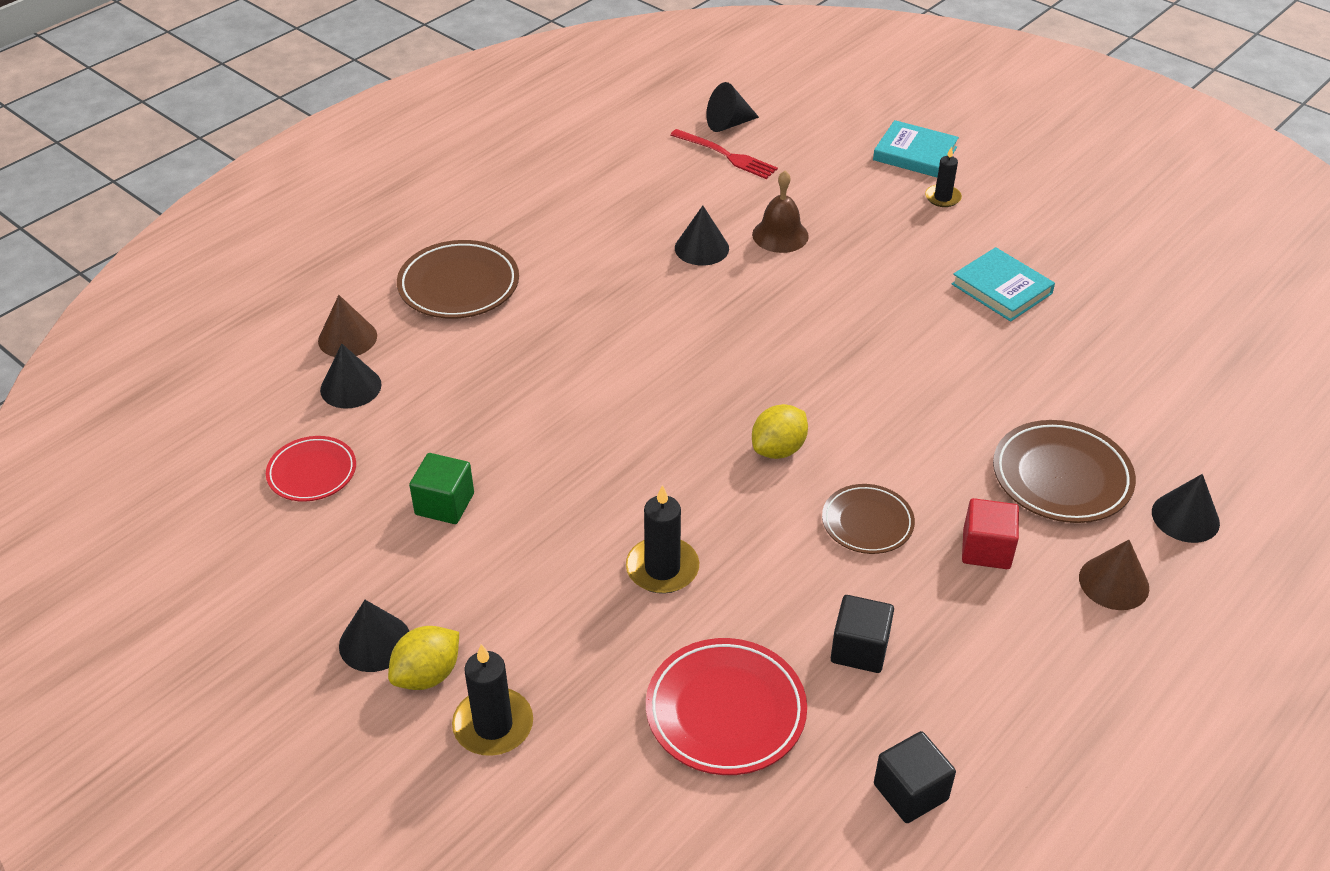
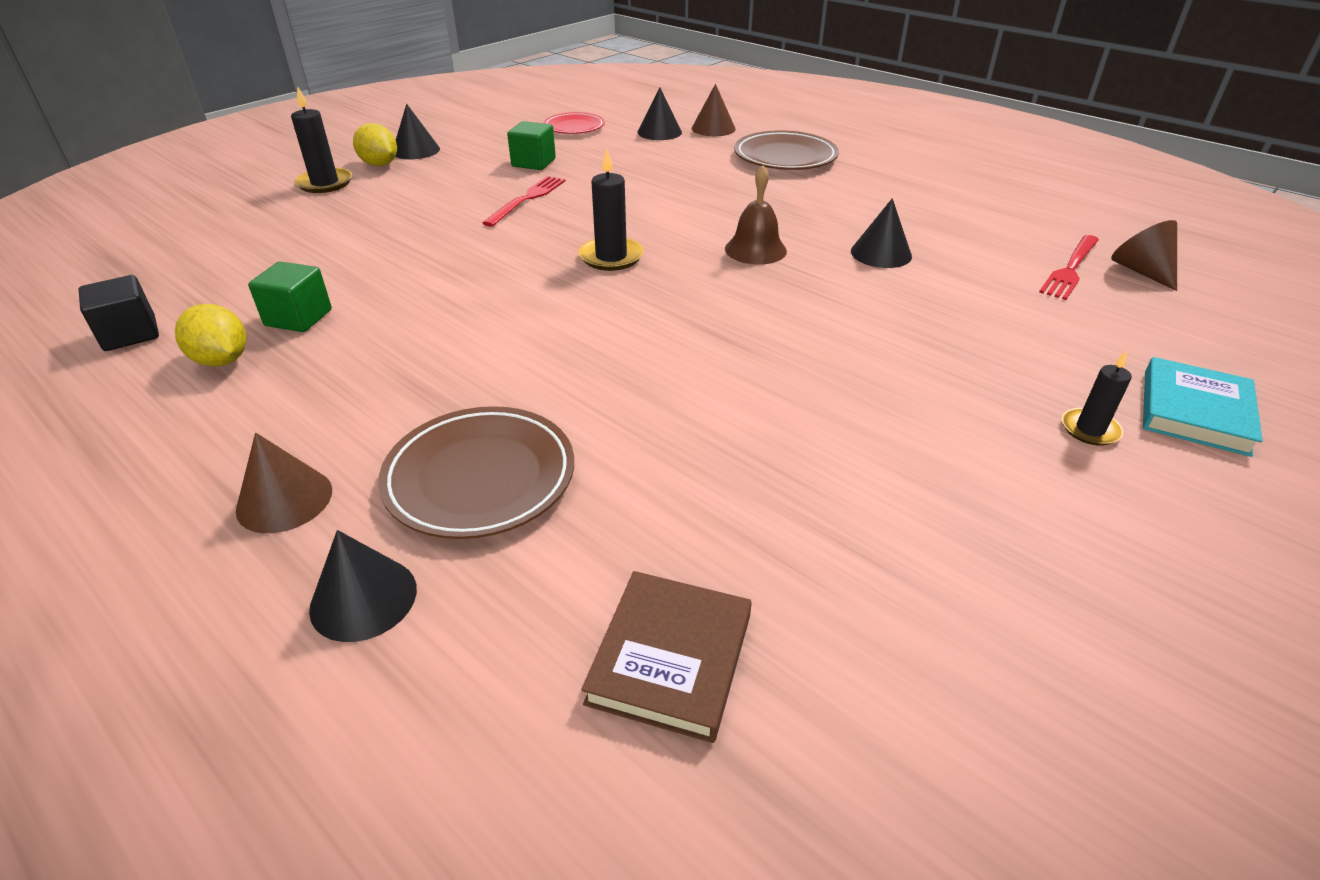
camera: 90 degrees right, 5 degrees down
(565, 499) = (527, 199): none -> red fork
(662, 568) = (437, 234): black candle -> black candle (611, 257)
(725, 711) = (277, 257): red plate -> none
(728, 124) = (1141, 271): black cone -> brown cone
(778, 449) = (567, 287): yellow lemon -> yellow lemon (222, 360)
(780, 235) = (927, 298): brown bell -> brown bell (755, 249)
(859, 649) = (298, 318): black cube -> green cube
(867, 523) = (452, 330): brown plate -> none
(986, 549) = (384, 402): red cube -> none
(1001, 289) = (879, 467): turquoise book -> none
(1181, 383) = (670, 658): none -> brown book

